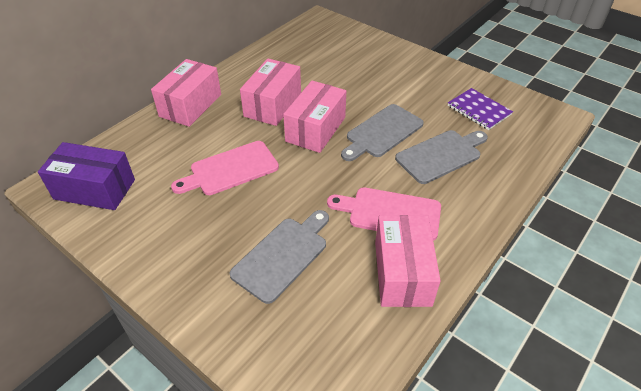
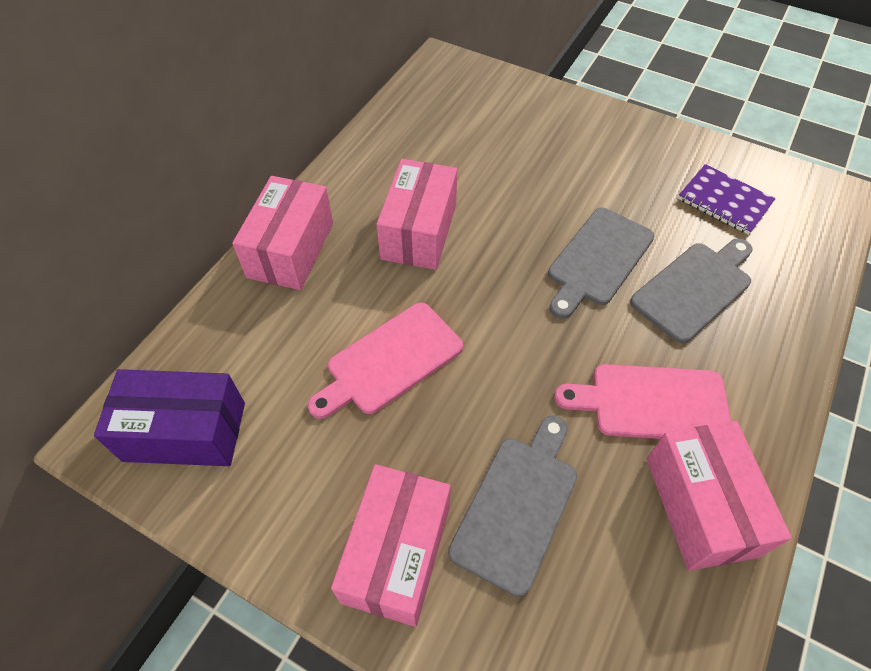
camera: 10 degrees left, 10 degrees up
(316, 129) = (498, 268): pink box -> pink box (397, 553)

